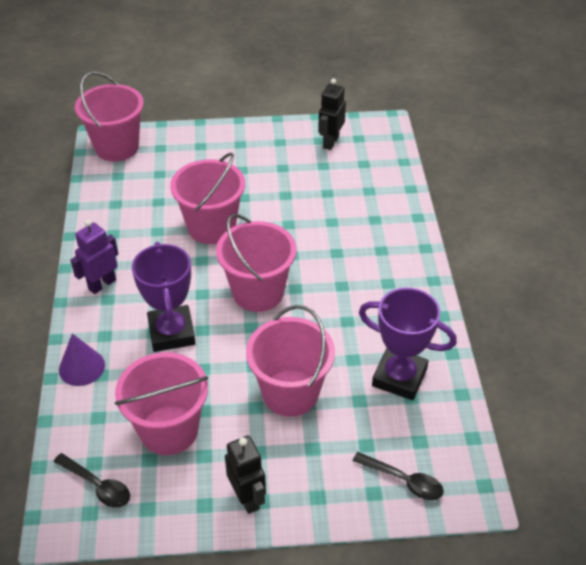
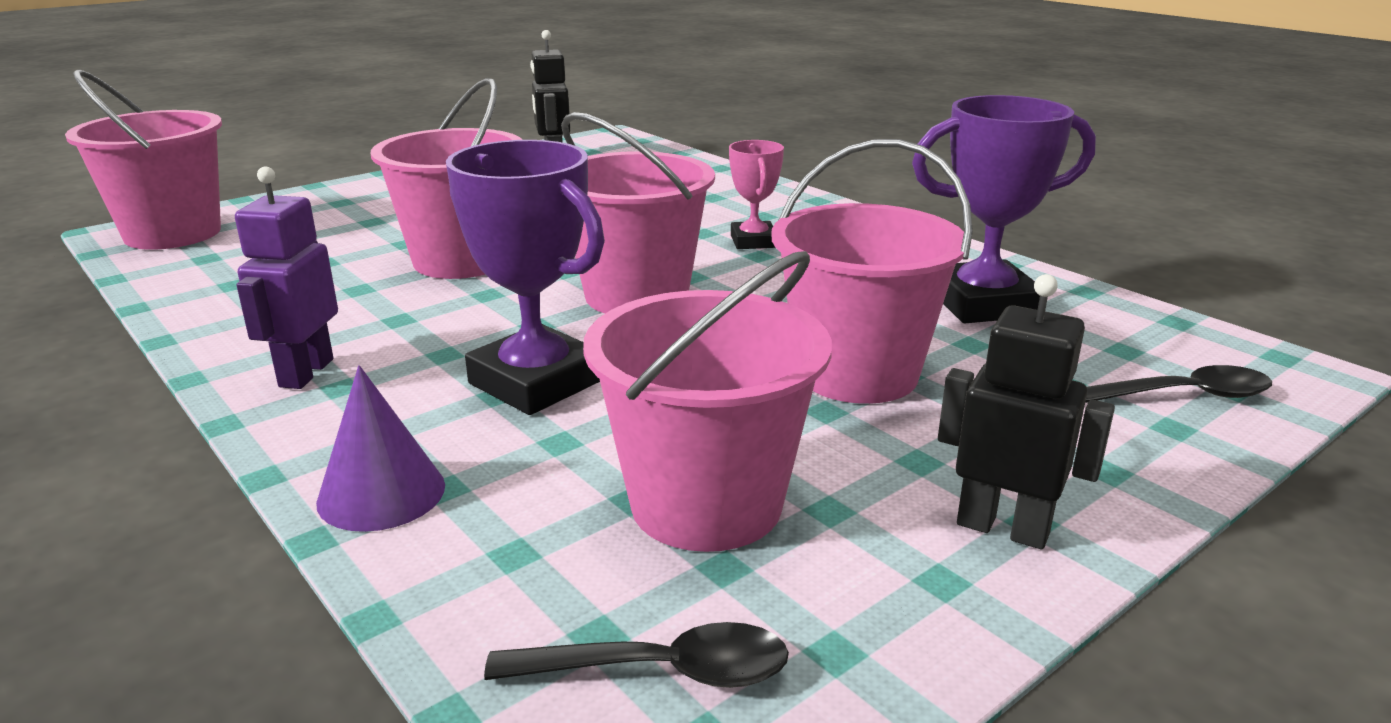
camera: 35 degrees left, 20 degrees down
(351, 273) = (753, 241): none -> pink trophy

